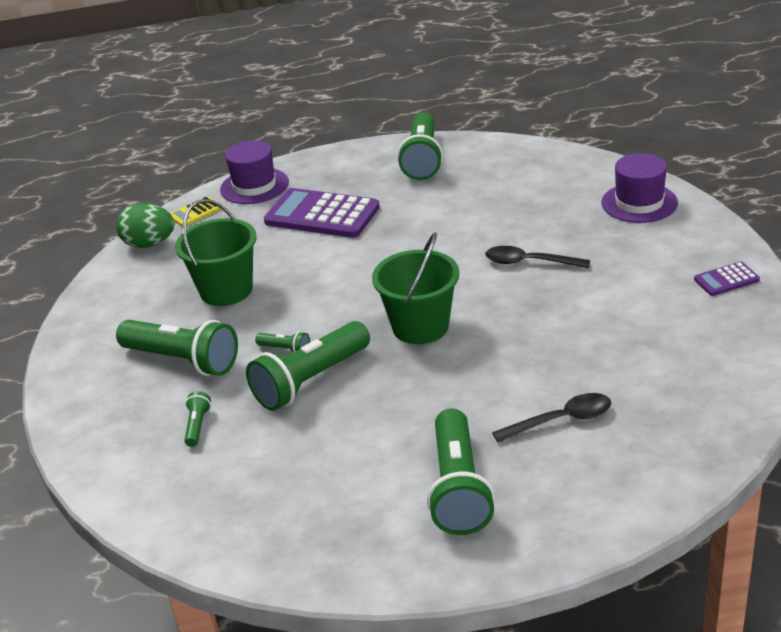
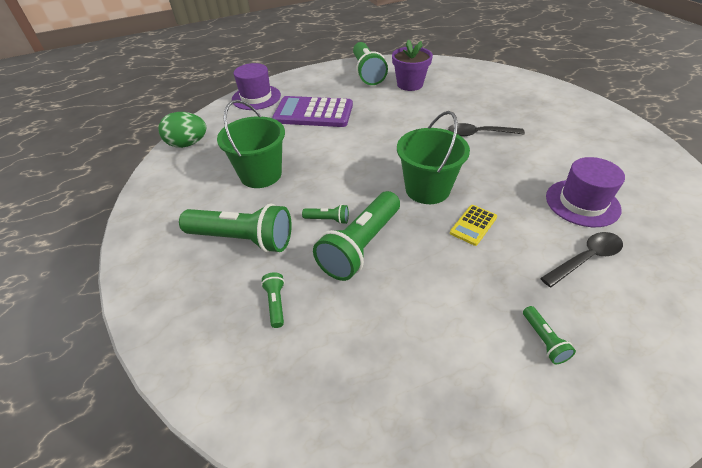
camera: 15 degrees left, 10 degrees up
(195, 212) = (218, 118): yellow calculator -> yellow calculator (473, 225)
(458, 489) = (544, 340): green flashlight -> green flashlight, size x0.43
(474, 182) = (410, 84): none -> purple flower pot
(639, 203) = (526, 89): purple hat -> purple hat (582, 203)
(726, 280) = (621, 134): purple calculator -> none

